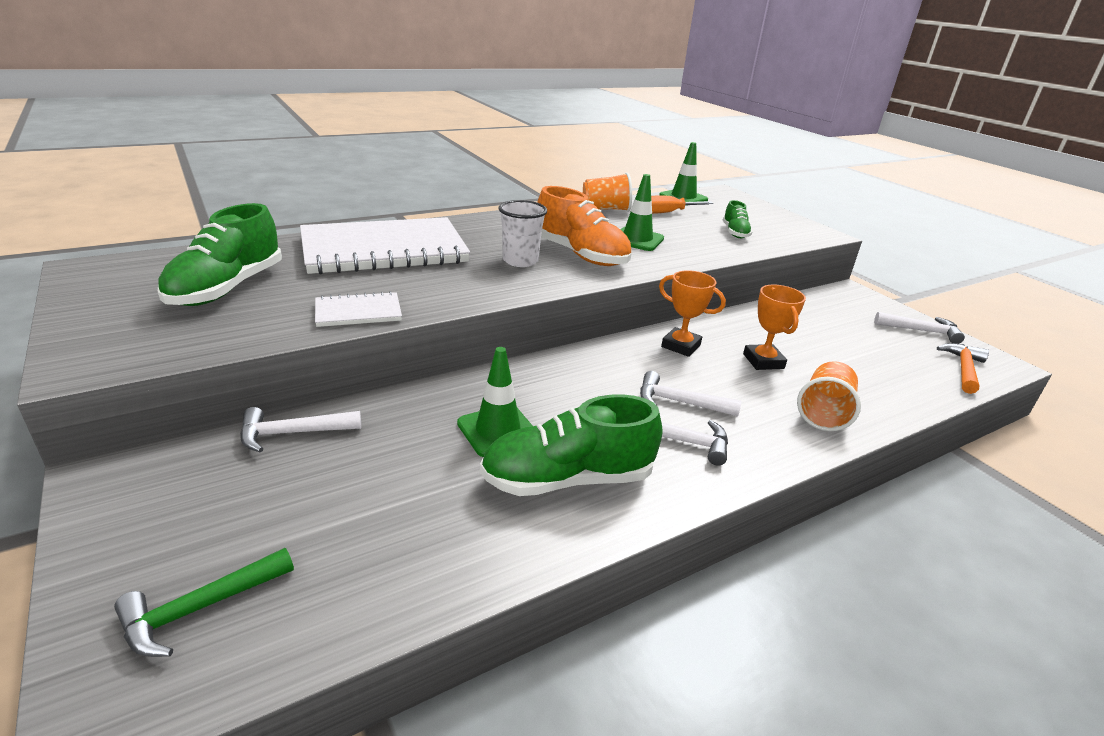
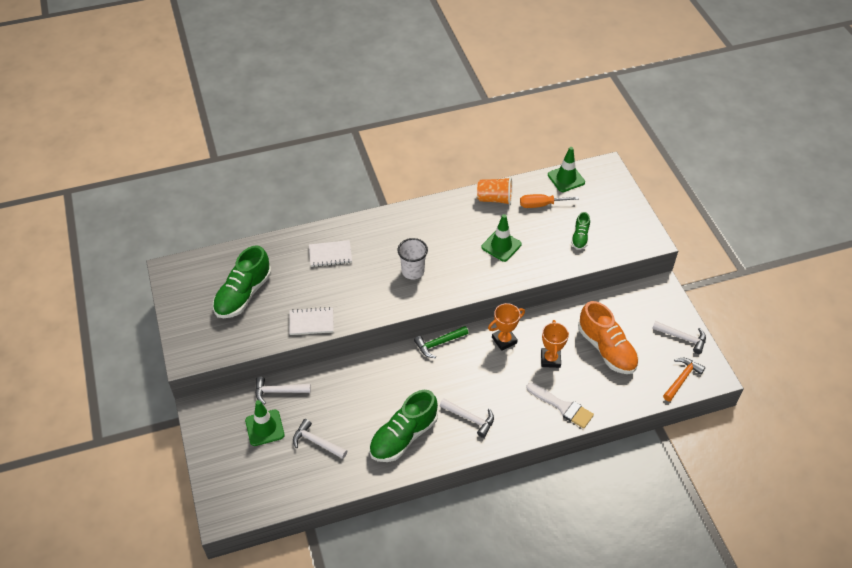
camera: 15 degrees right, 20 degrees up
(200, 608) = (247, 481): green hammer -> green hammer (439, 343)
(384, 250) = (330, 254): white notebook -> white notebook, size x0.44
(498, 431) = (377, 400): green traffic cone -> green traffic cone (264, 428)
(567, 479) = (403, 436): green shoe -> green shoe turned 45 degrees counterclockwise
(580, 255) = (454, 265): orange shoe -> orange shoe (606, 349)
(679, 402) = (481, 390): white hammer -> white hammer (317, 442)
(681, 346) = (504, 340): orange trophy -> orange trophy turned 75 degrees counterclockwise
(824, 413) = (562, 407): orange cup -> white brush

